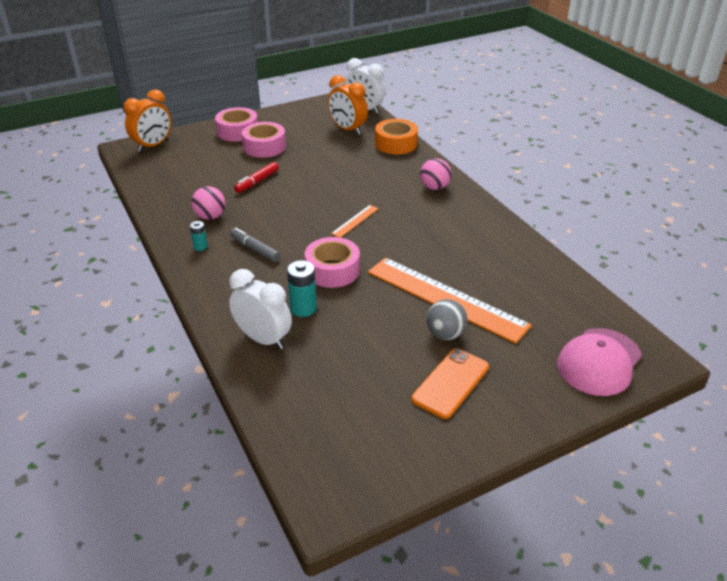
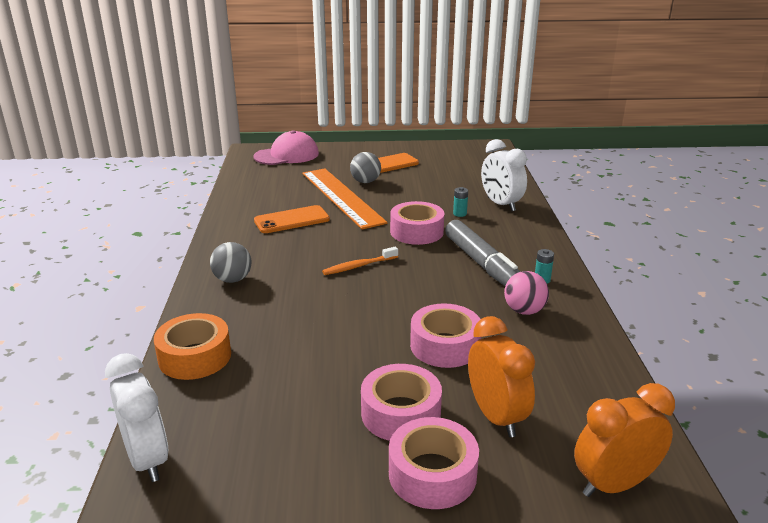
camera: 155 degrees left, 10 degrees down
(254, 249) = (483, 264): grey marker -> grey marker, size x1.78
(257, 182) = (445, 346): red marker -> pink tape
(303, 308) = (460, 214): turquoise battery -> turquoise battery, size x0.59
(347, 129) = (232, 412): orange clock -> orange clock (496, 416)
(355, 221) = (358, 266): orange ruler -> orange toothbrush
(434, 187) = (233, 279): pink ball -> grey ball
(458, 252) = (292, 220): none -> orange phone

